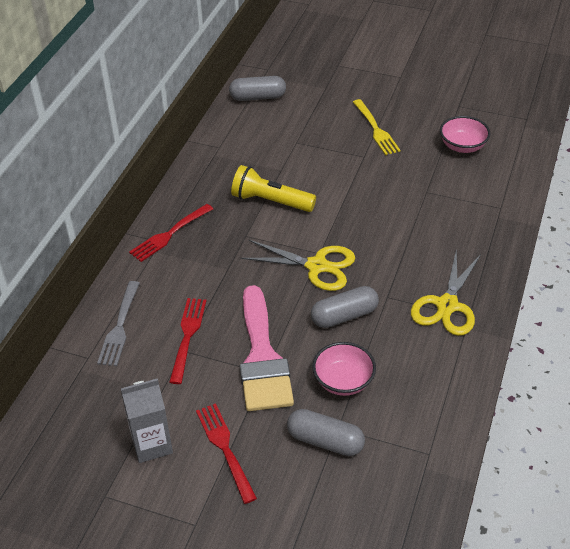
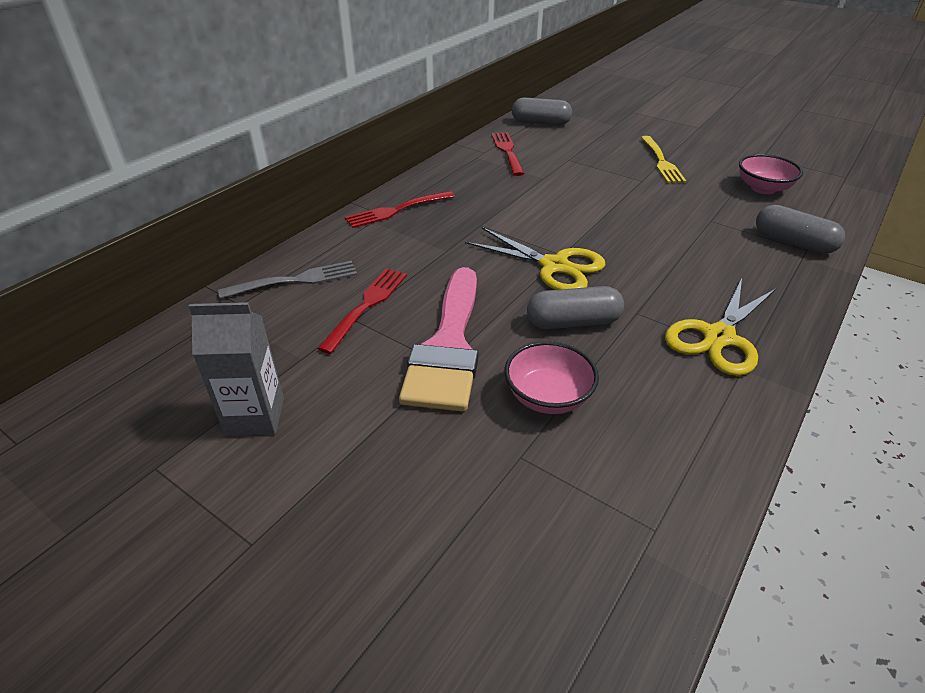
camera: 15 degrees right, 5 degrees down
(119, 326) = (294, 281): grey fork -> grey fork turned 135 degrees counterclockwise
(225, 449) = (348, 446): red fork -> red fork (507, 152)
(271, 201) = (521, 201): yellow flashlight -> none
(325, 441) = (495, 470): grey capsule -> grey capsule (793, 242)

